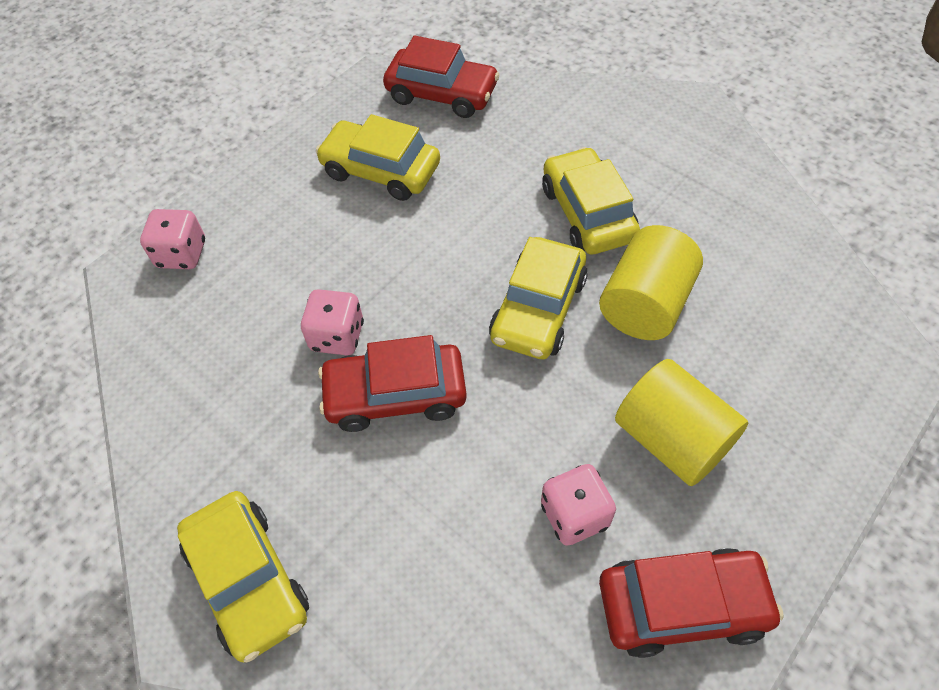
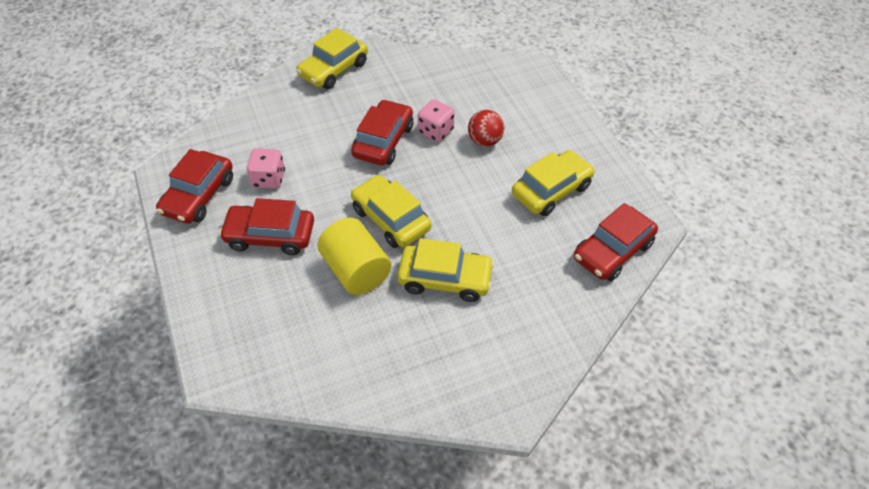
camera: 115 degrees right, 5 degrees down
(182, 254) = (535, 89): pink dice -> none
(248, 580) = (333, 69): yellow car -> yellow car turned 45 degrees counterclockwise
(326, 270) = (485, 141): none -> red ball
(672, 439) = (270, 236): yellow cylinder -> red car

